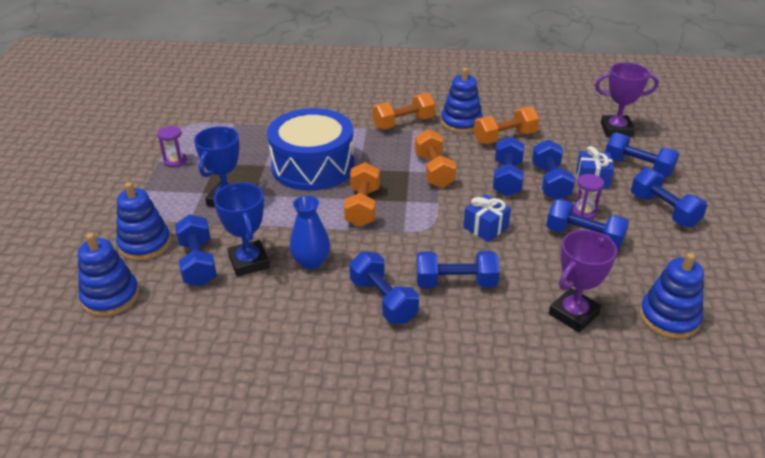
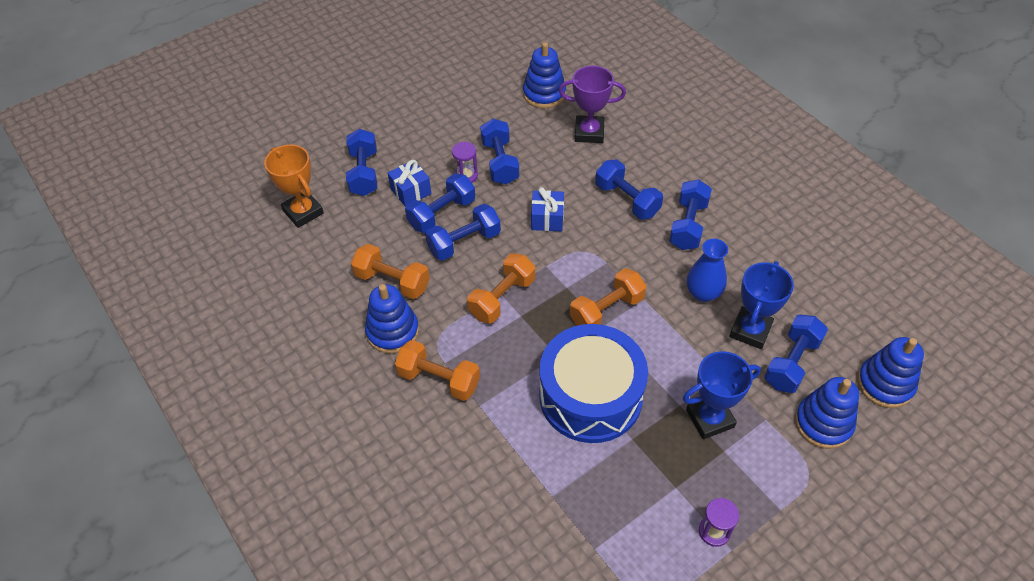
camera: 130 degrees left, 15 degrees up
(616, 130) = (303, 212): purple trophy -> orange trophy
(663, 210) = (418, 136): blue dumbbell -> none

